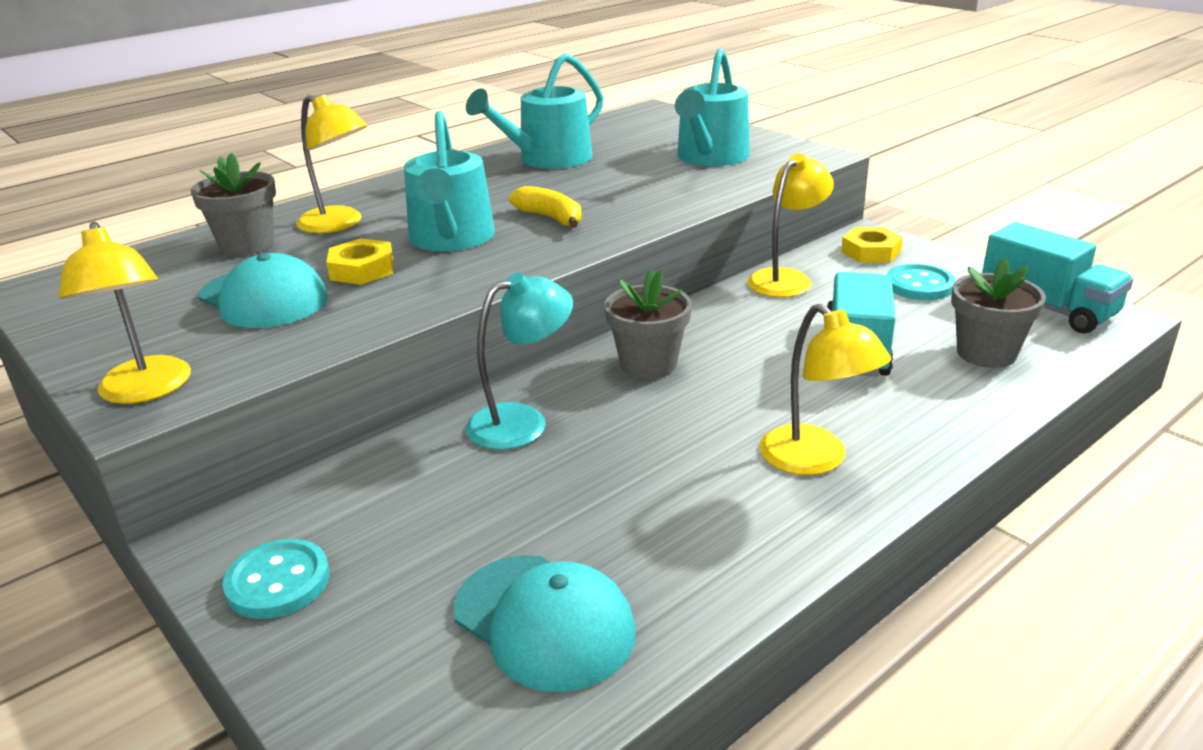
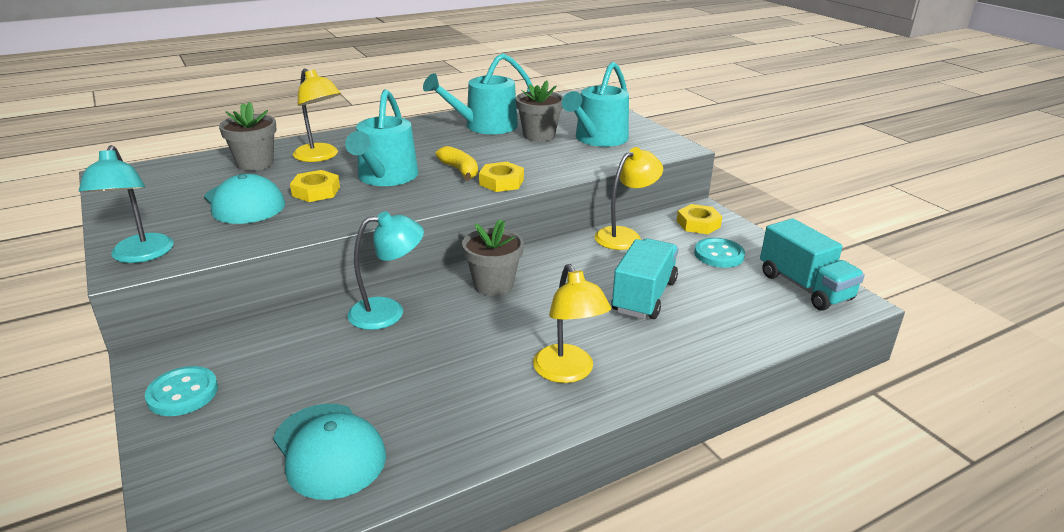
camera: 10 degrees right, 0 degrees up
(146, 391) = (140, 255): yellow lamp -> turquoise lamp
(617, 225) = (501, 182): none -> yellow nut
(986, 353) = (737, 314): grey flower pot -> grey flower pot (539, 135)

